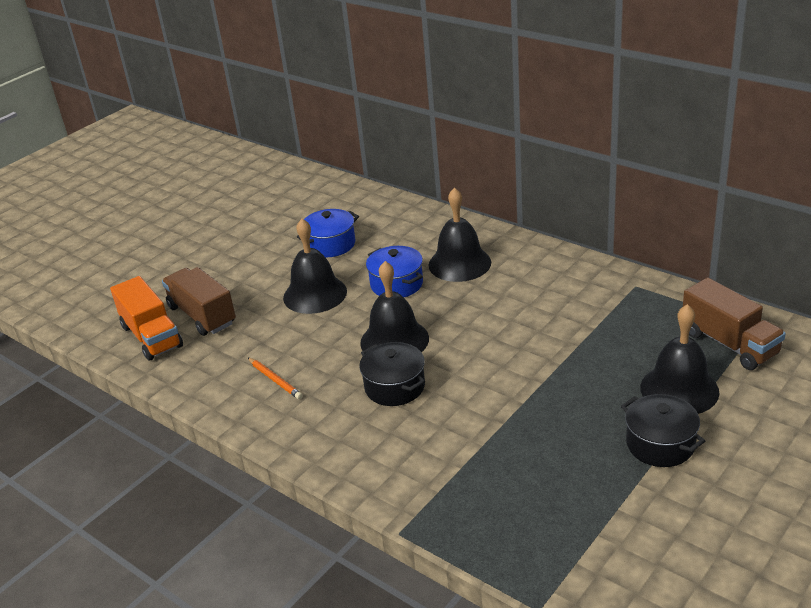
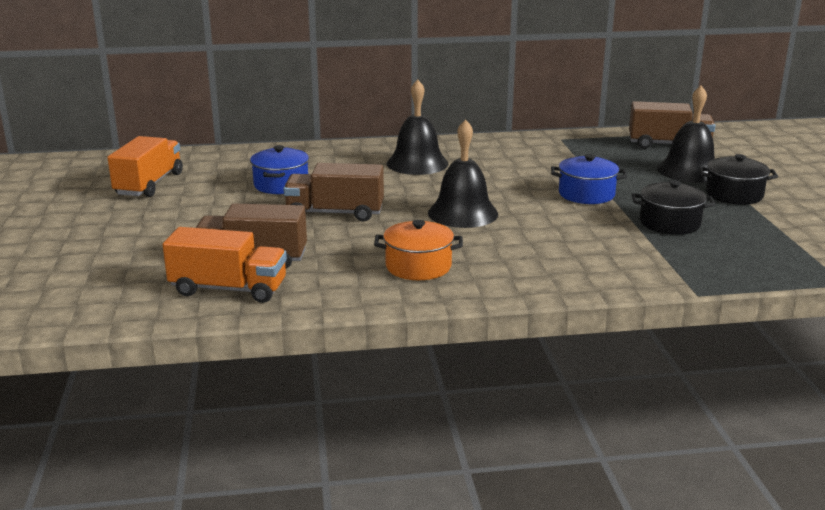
camera: 50 degrees left, 10 degrees down
(260, 206) = (149, 184): none -> orange truck
(275, 380) = (418, 266): orange pencil -> orange pot
(315, 294) = (335, 213): black bell -> brown truck
(394, 387) = (521, 234): black pot -> black pot (669, 223)
(396, 284) = (393, 187): blue pot -> blue pot (586, 194)

